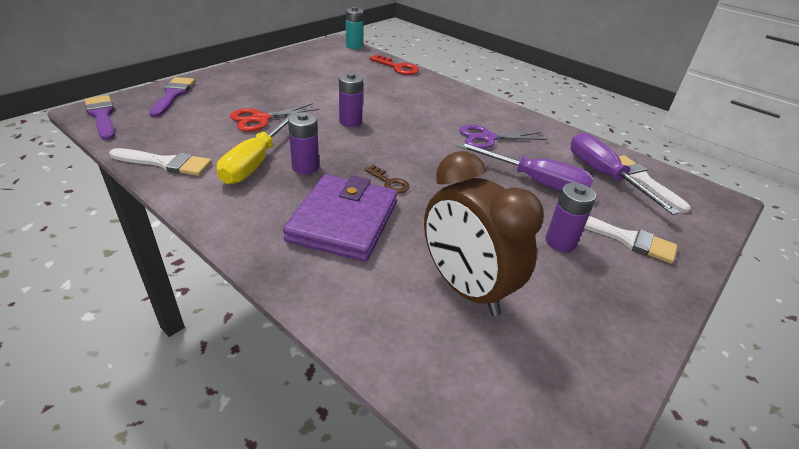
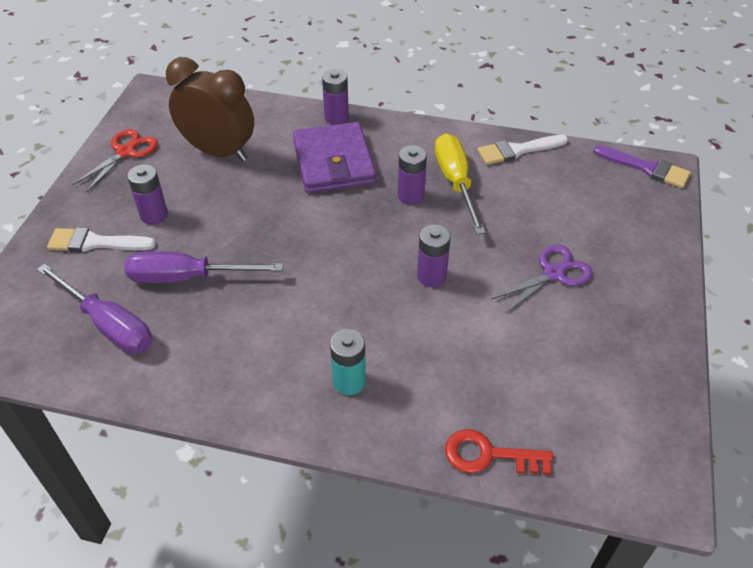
camera: 155 degrees right, 10 degrees up
(173, 95) = (645, 223): purple brush -> none
(261, 119) = (519, 233): red scissors -> red scissors (125, 152)
(288, 273) = (336, 117): none -> purple battery
(354, 46) = (626, 498): turquoise battery -> turquoise battery (349, 381)
(389, 182) = (326, 212): brown key -> none
(488, 138) = (261, 327): purple scissors -> purple scissors (553, 273)
(642, 180) = (61, 337): white brush -> none

